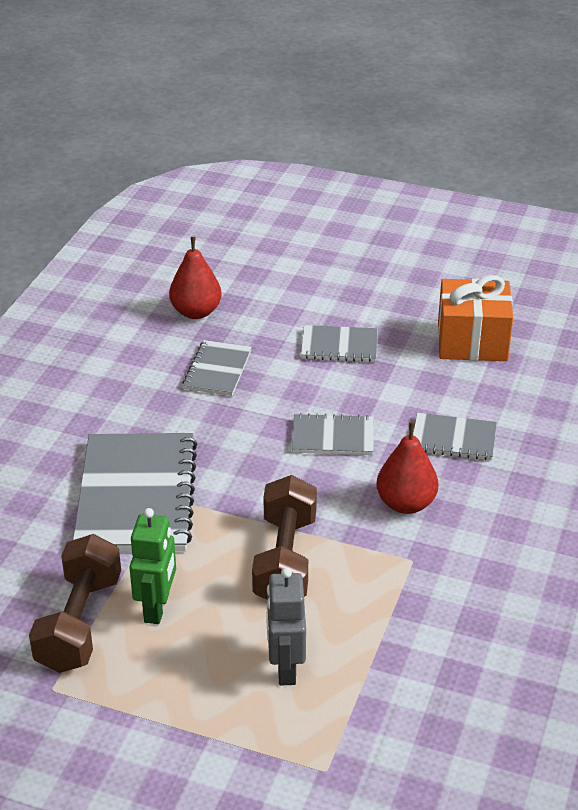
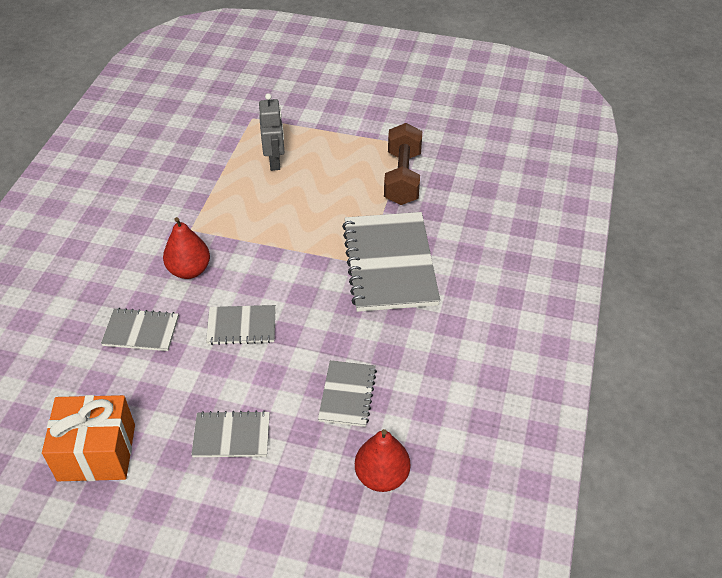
camera: 175 degrees right, 10 degrees up
(157, 608) = (357, 189): green robot -> none
(285, 560) = (277, 224): brown dumbbell -> none

